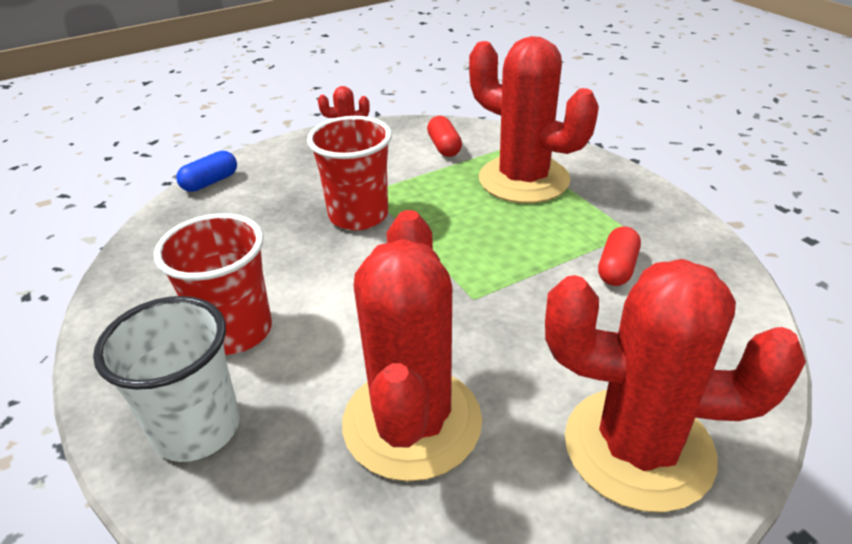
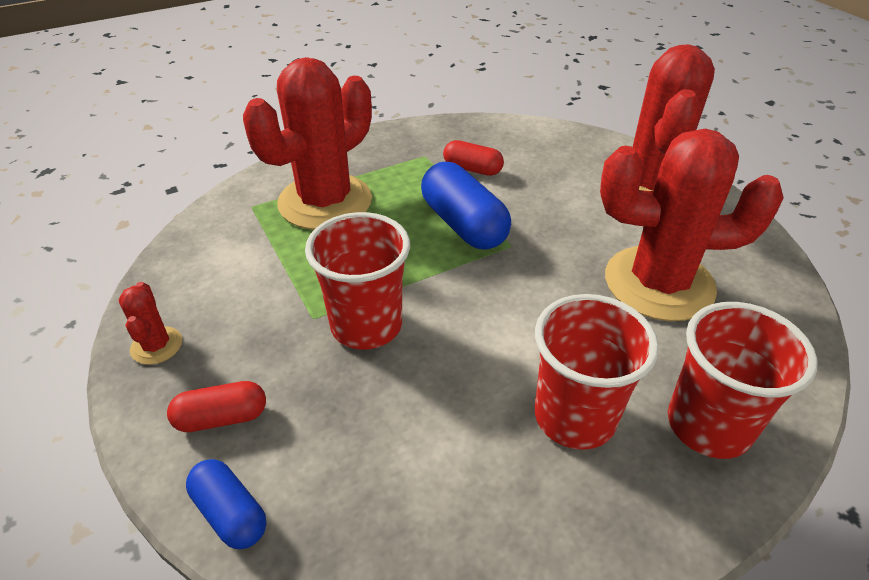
camera: 90 degrees left, 5 degrees up
(197, 429) = (708, 425): white cup -> red cup
(444, 147) = (231, 253): red capsule -> red capsule (222, 417)
(504, 263) = (463, 224): none -> blue capsule

